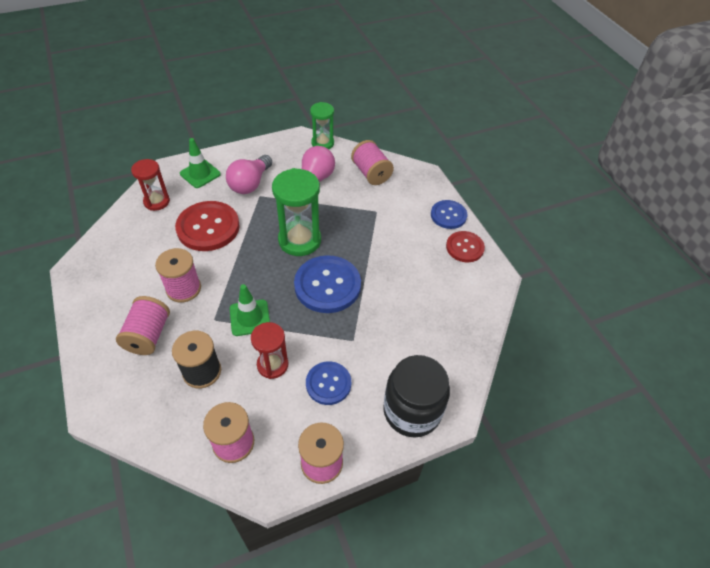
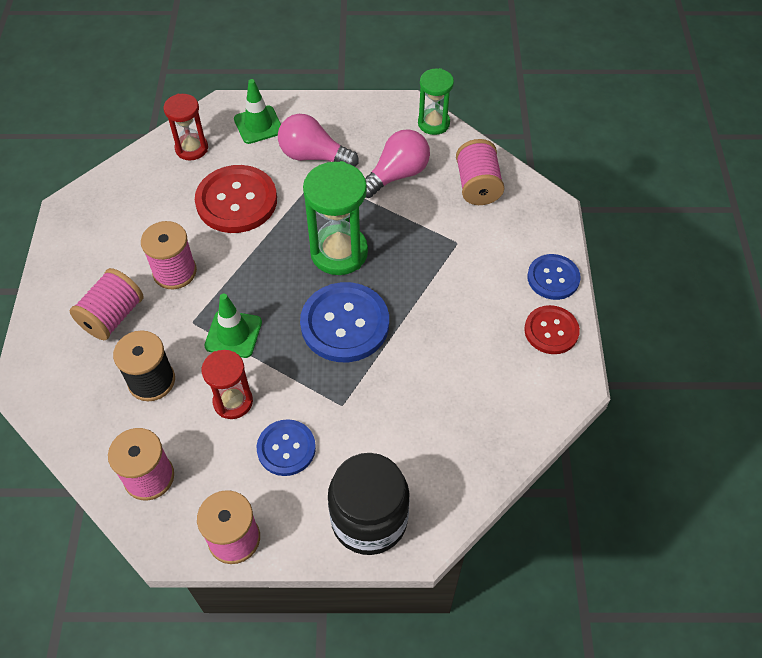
camera: 25 degrees right, 5 degrees up
(250, 183) = (313, 156): pink light bulb -> pink light bulb turned 60 degrees clockwise

